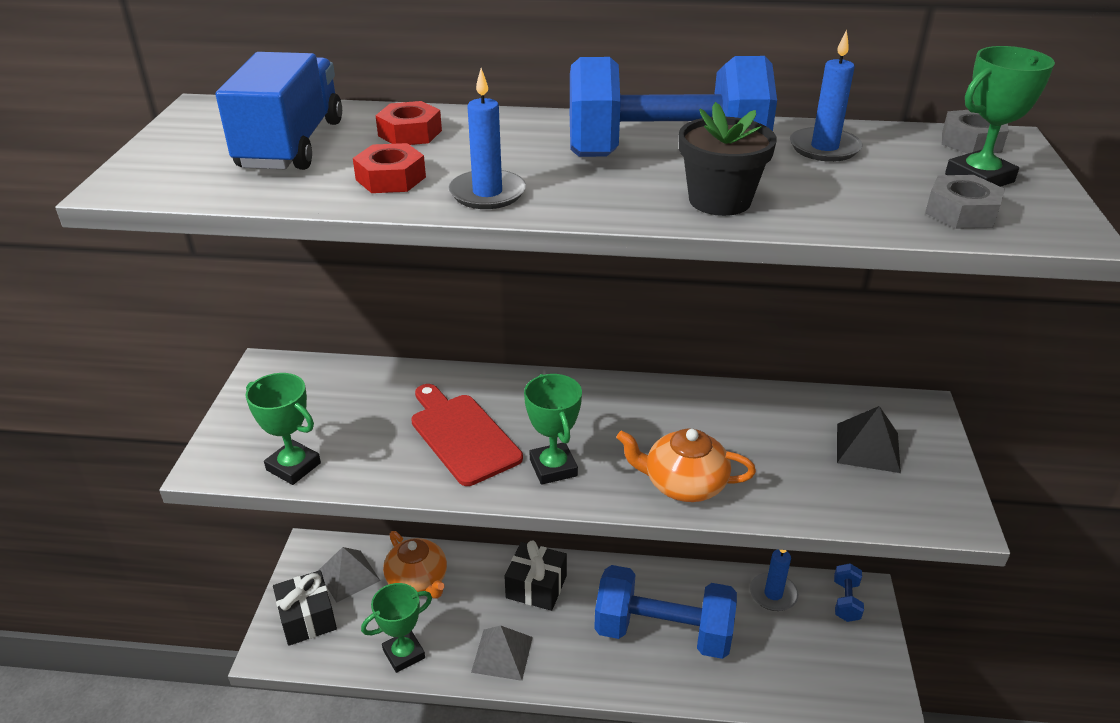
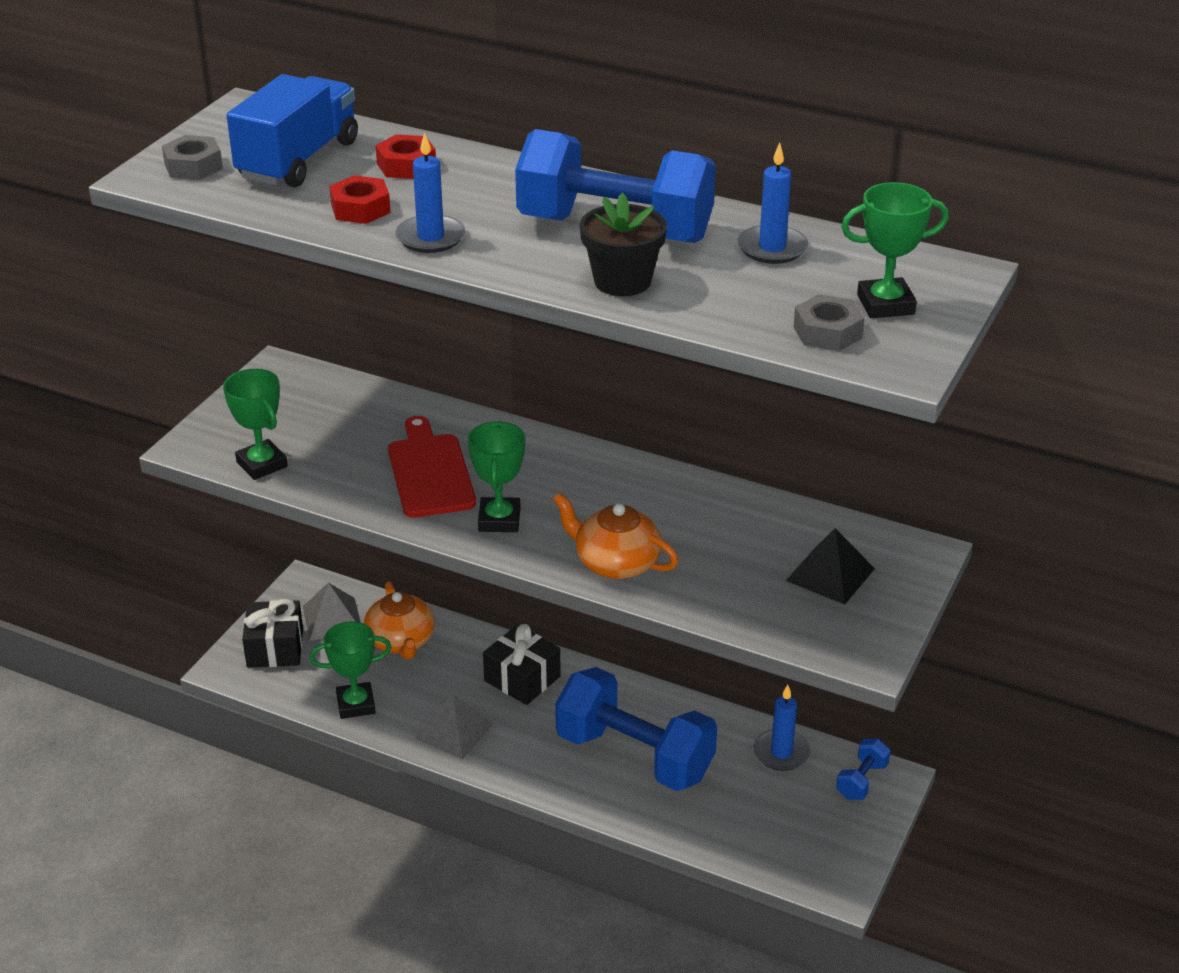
camera: 20 degrees right, 0 degrees up
(971, 142) = (925, 267): grey nut -> grey nut (193, 166)

